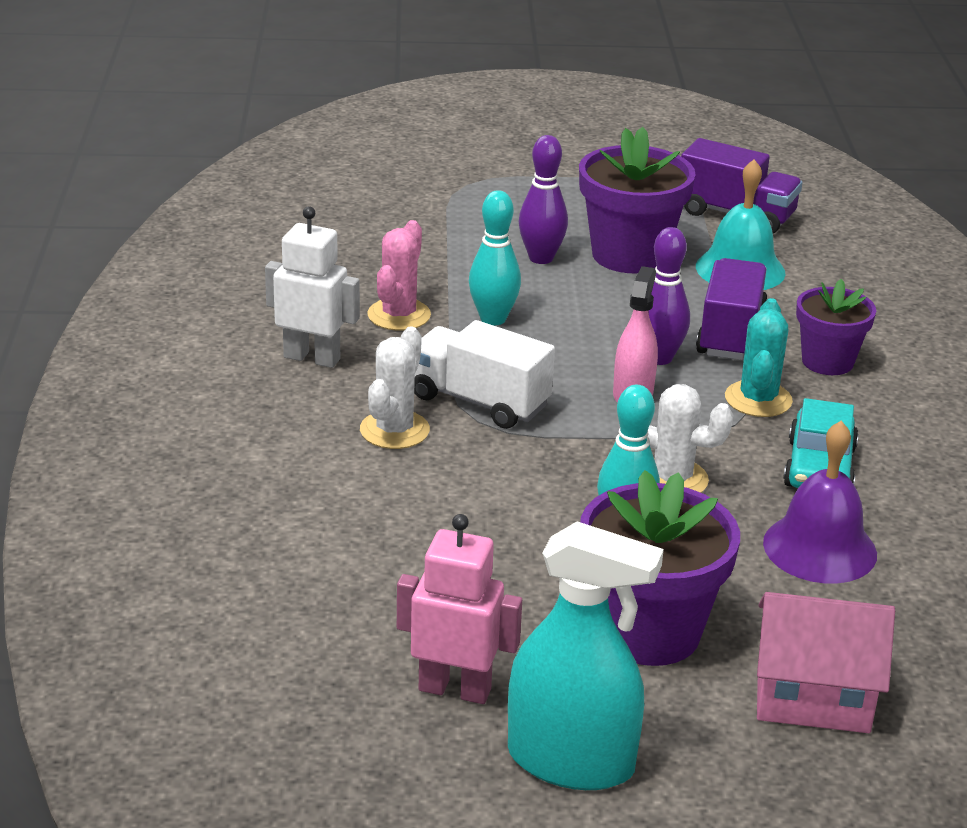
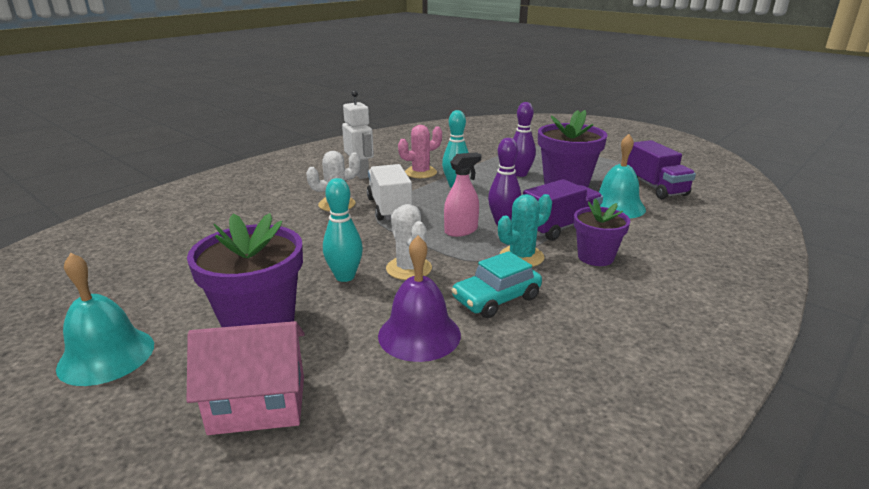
camera: 45 degrees right, 5 degrees down
(455, 689) = (144, 299): pink robot -> none
(571, 761) = (106, 355): turquoise spray bottle -> turquoise bell
(813, 697) = (258, 405): pink house -> pink house turned 60 degrees counterclockwise

